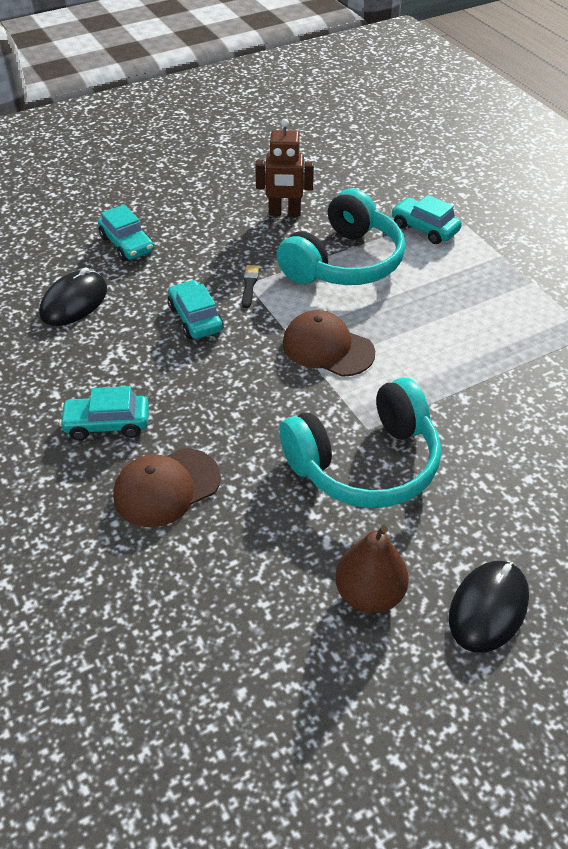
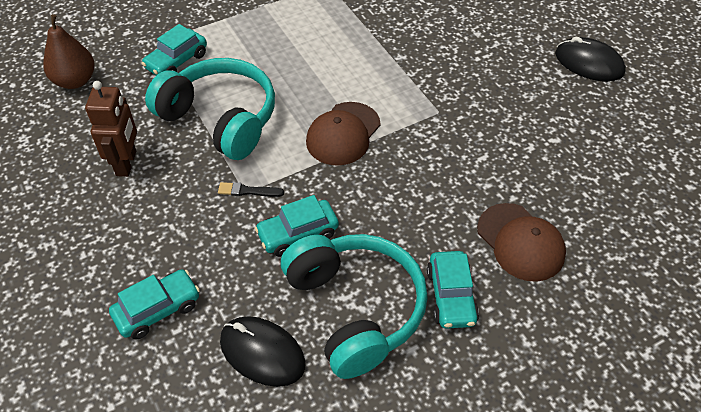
camera: 90 degrees left, 5 degrees up
(365, 463) = (475, 115): turquoise headphones -> turquoise headphones (355, 309)
(369, 594) = (594, 118): brown pear -> brown pear (75, 81)

